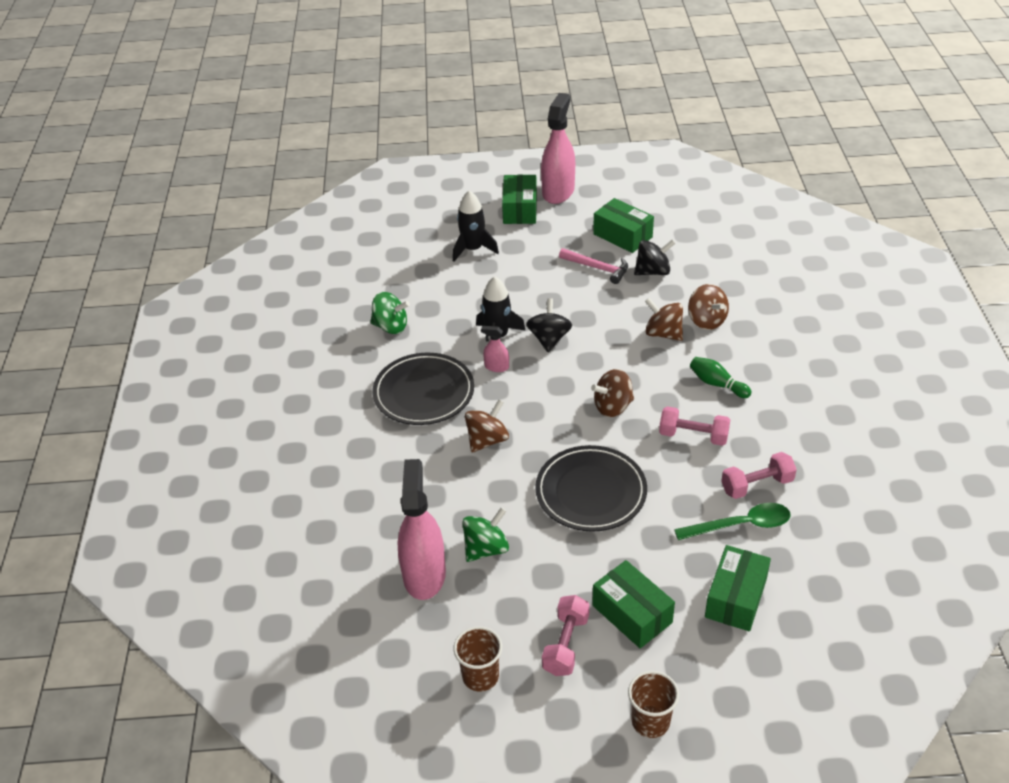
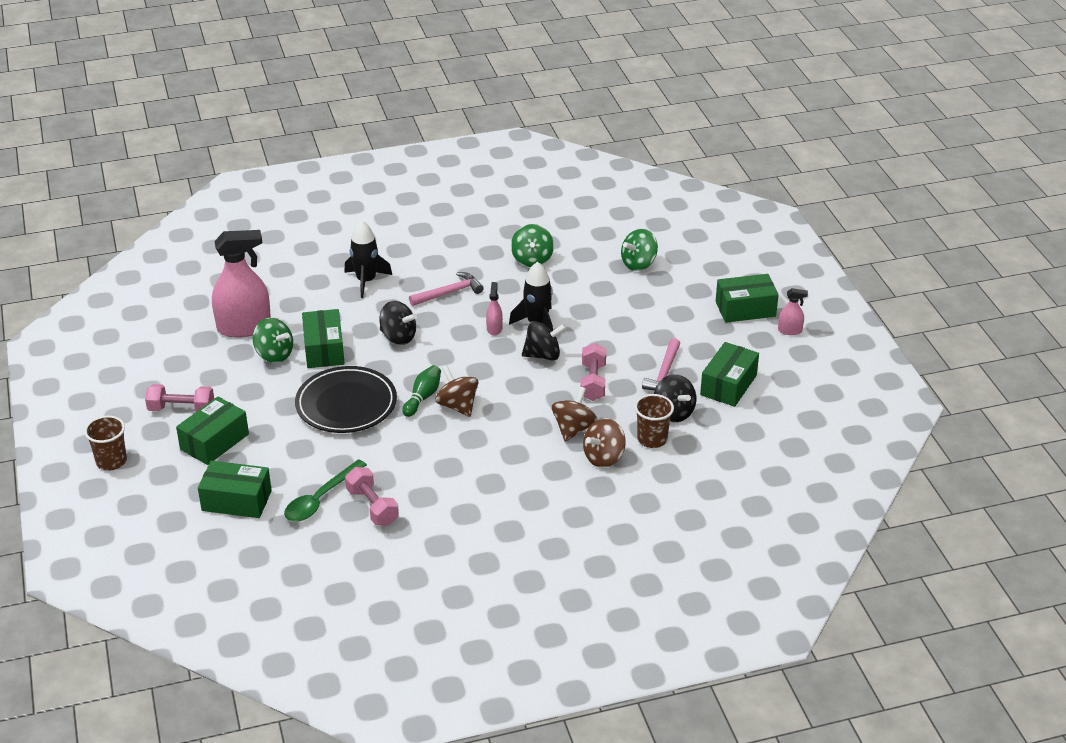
camera: 75 degrees right, 5 degrees down
(424, 393) = (449, 293): black plate -> pink hammer
(428, 259) = (638, 264): none -> green spinning top
(473, 249) = (665, 289): black rocket -> black rocket (366, 281)
(480, 676) = (149, 370): brown cup -> brown cup (652, 439)
(487, 440) = (398, 337): brown spinning top -> black spinning top
(490, 503) = (324, 349): none -> green box
(558, 191) = (790, 330): pink spray bottle -> pink spray bottle, size x0.45
(693, 436) = (429, 461): pink dumbbell -> pink dumbbell (593, 382)
(717, 384) = (507, 472): green bowling pin -> green bowling pin (423, 397)
(740, 525) = (320, 499): green spoon -> green spoon turned 60 degrees clockwise

